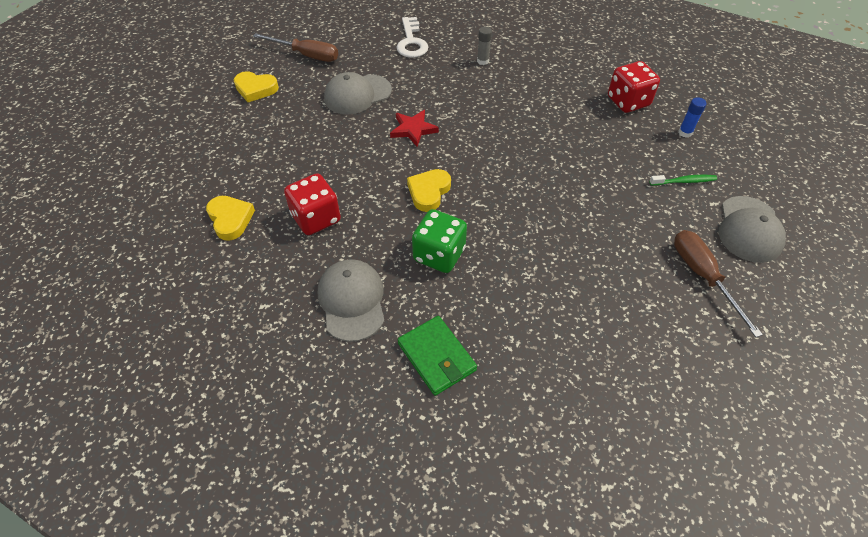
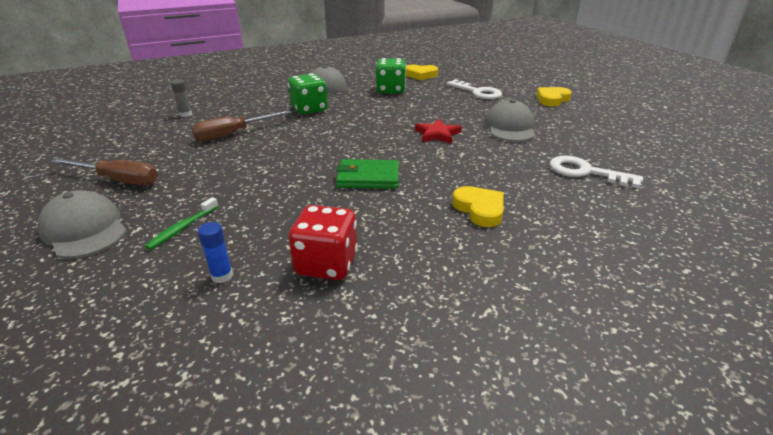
camera: 125 degrees right, 20 degrees down
(269, 145) = (477, 92): none -> white key
(306, 55) = (592, 123): brown screwdriver -> brown screwdriver (233, 134)
(316, 218) = (390, 90): red dice -> green dice
(429, 192) = (363, 121): yellow heart -> yellow heart (479, 209)
(437, 357) = (254, 92): green wallet -> green wallet (368, 178)
(483, 61) = (512, 199): grey glue stick -> grey glue stick (185, 114)

